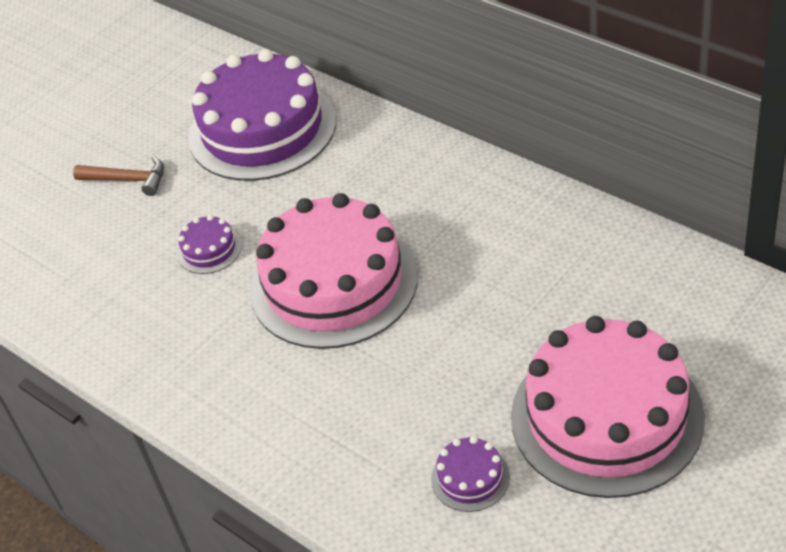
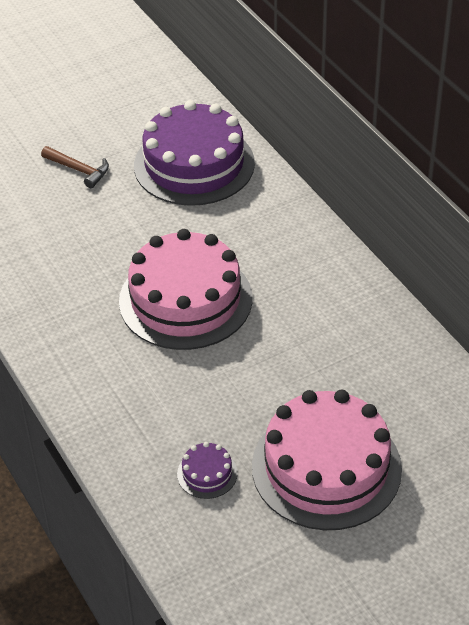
camera: 15 degrees right, 0 degrees up
(209, 249) = (110, 243): purple cake -> none

